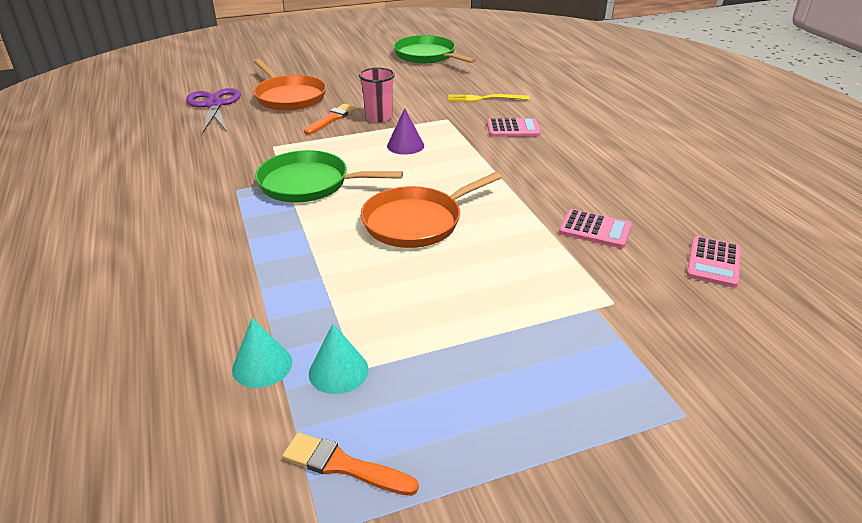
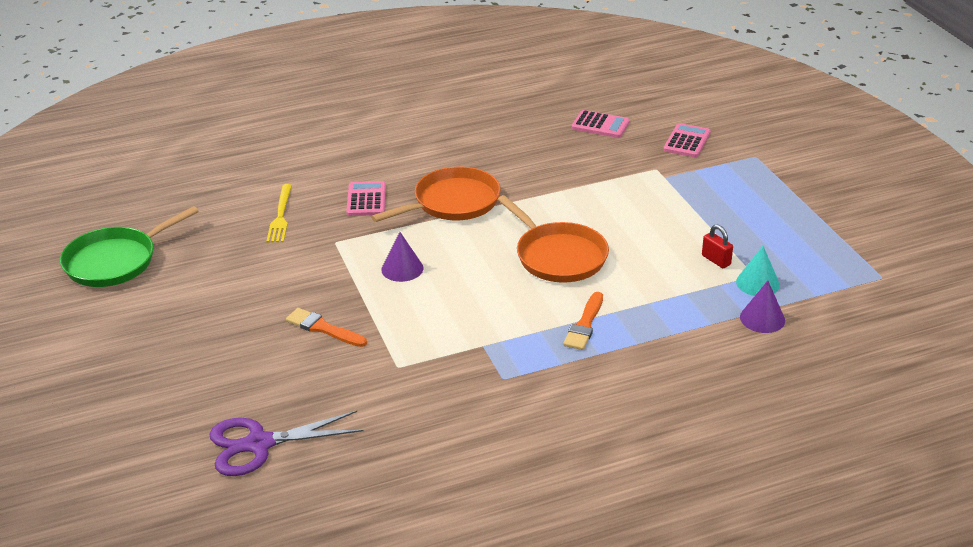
camera: 90 degrees left, 0 degrees up
(262, 365) = (762, 318): turquoise cone -> purple cone
(289, 97) = (243, 374): orange pan -> orange pan (452, 202)
(309, 184) = (489, 328): green pan -> none
(343, 465) = (835, 274): orange brush -> orange brush (584, 325)
(379, 117) = (323, 291): pink cup -> none
(396, 337) = (716, 260): none -> red padlock
(595, 229) = (561, 168): pink calculator -> pink calculator (687, 141)

